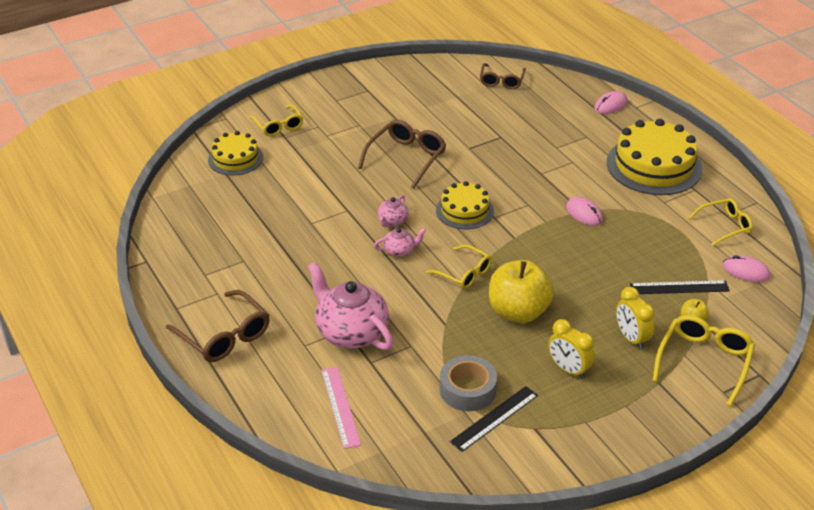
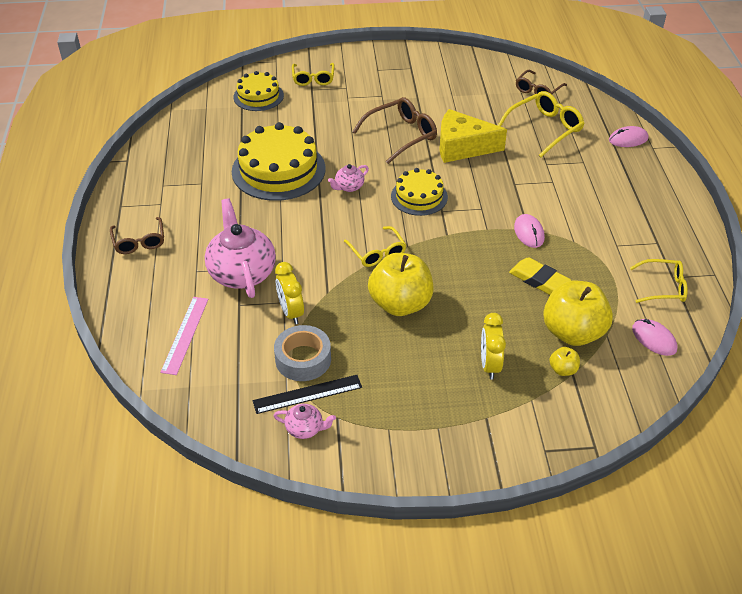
camera: 25 degrees right, 5 degrees up
(225, 336) = (139, 242): brown glasses -> brown glasses, size x0.66
(400, 251) = (335, 215): pink teapot -> pink teapot (305, 429)
(471, 153) = (462, 147): none -> yellow cheese
(568, 369) = (408, 373): yellow clock -> yellow clock (291, 312)
(621, 252) = (539, 280): none -> yellow eraser
(654, 165) = (631, 208): yellow cake -> yellow cake (278, 170)
(679, 287) = (573, 332): black ruler -> yellow apple
(704, 361) = (546, 413): yellow glasses -> yellow glasses (545, 129)

